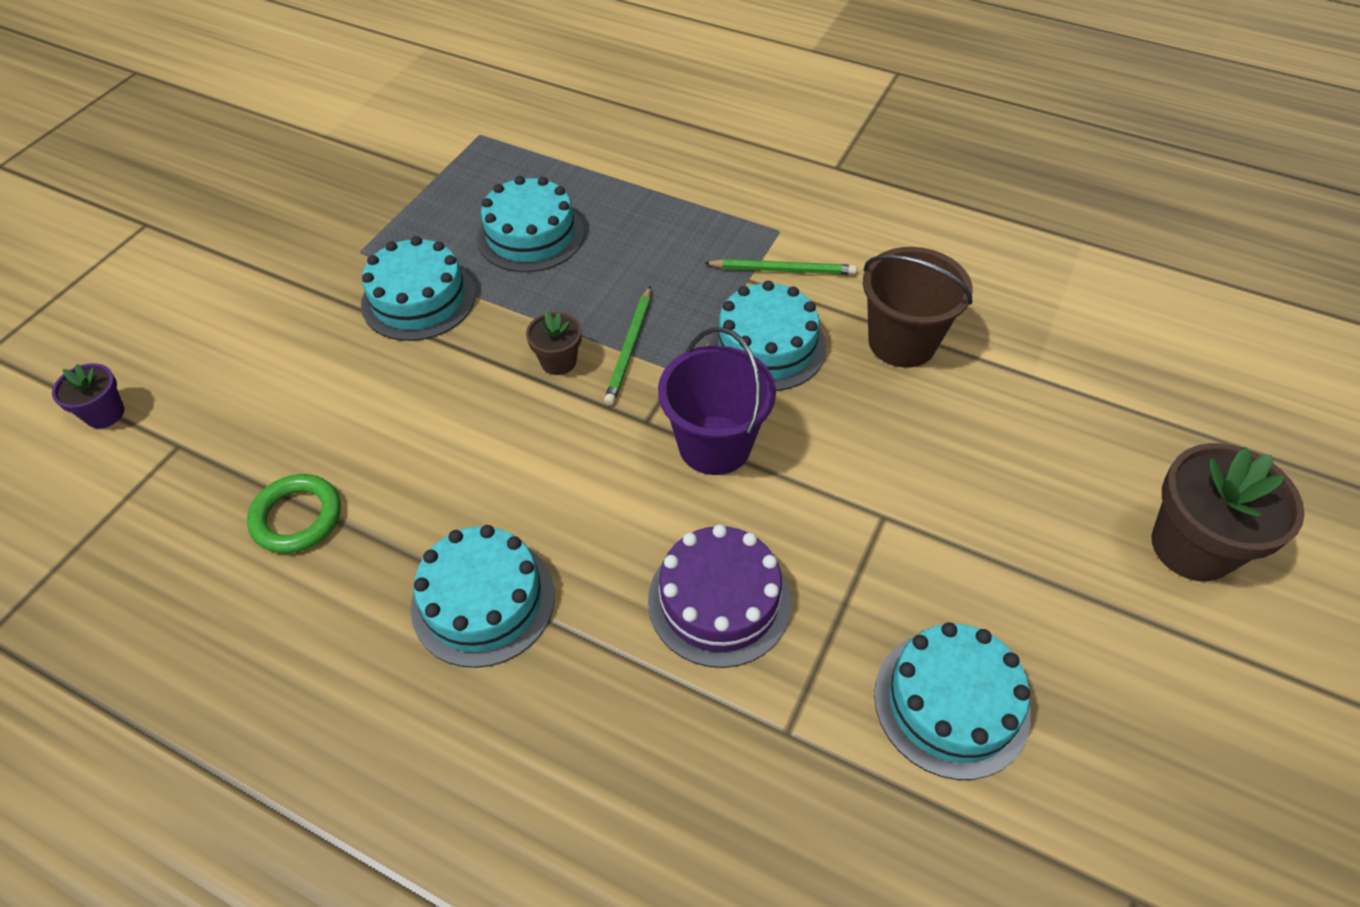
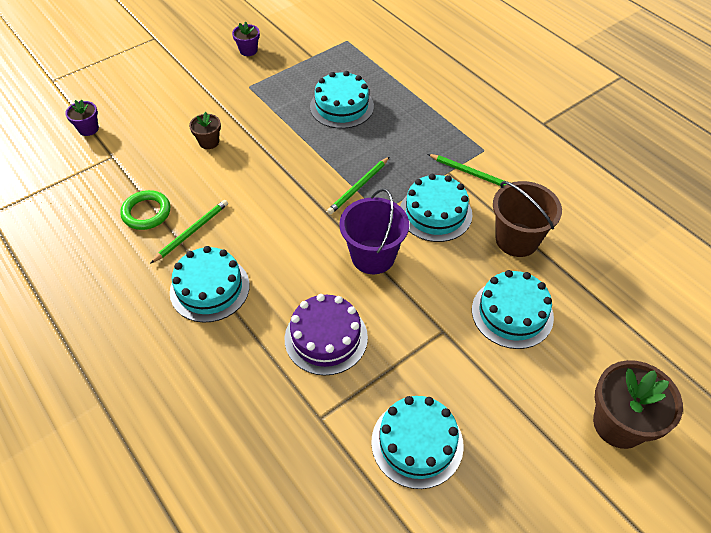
camera: 25 degrees right, 0 degrees up
(326, 196) = (248, 50): none -> purple flower pot
(397, 519) = (192, 232): none -> green pencil
(418, 299) = (264, 122): turquoise cake -> turquoise cake (512, 313)
(558, 361) = (316, 181): brown flower pot -> brown flower pot (209, 142)

